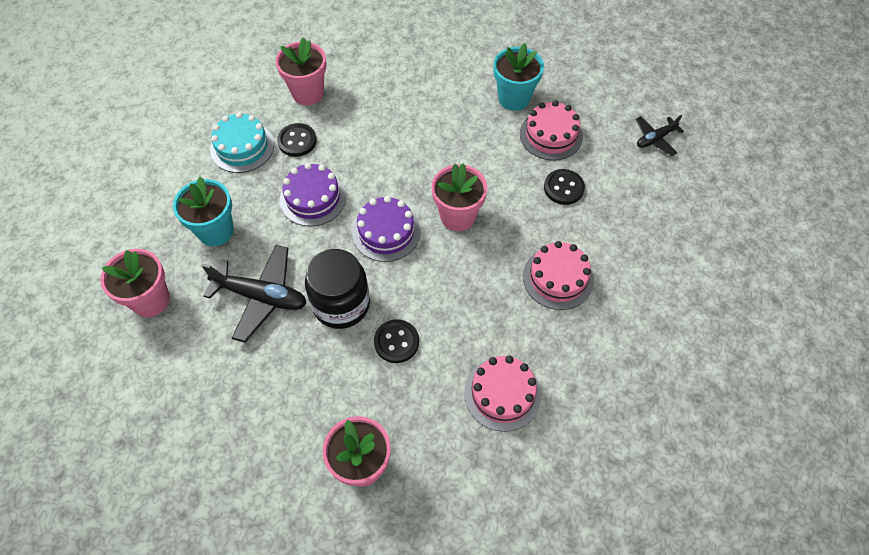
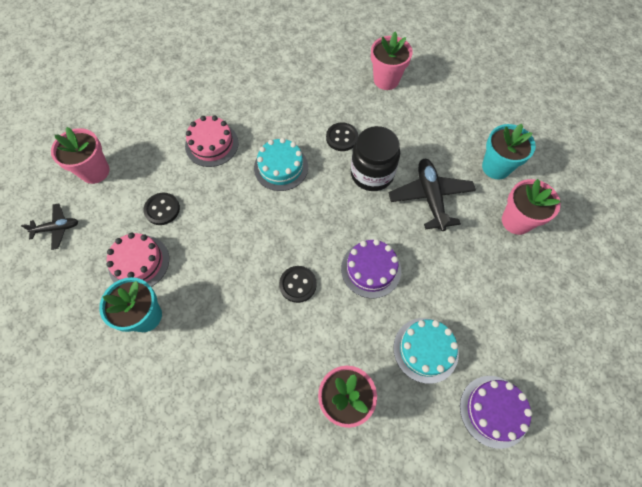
camera: 160 degrees left, 5 degrees up
(216, 231) = (460, 265): turquoise flower pot -> turquoise flower pot (496, 167)
(261, 296) = (430, 197): black plane -> black plane turned 45 degrees clockwise
(297, 141) = (370, 338): black button -> black button (298, 284)
(386, 232) = (320, 218): purple cake -> purple cake (494, 411)
(457, 216) = (258, 213): pink flower pot -> pink flower pot (95, 171)
(457, 276) = (281, 167): none -> turquoise cake
(502, 393) = (288, 90): pink cake -> none

